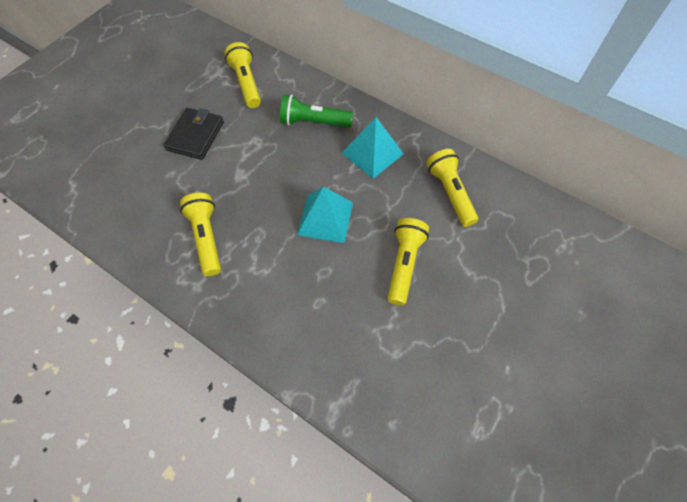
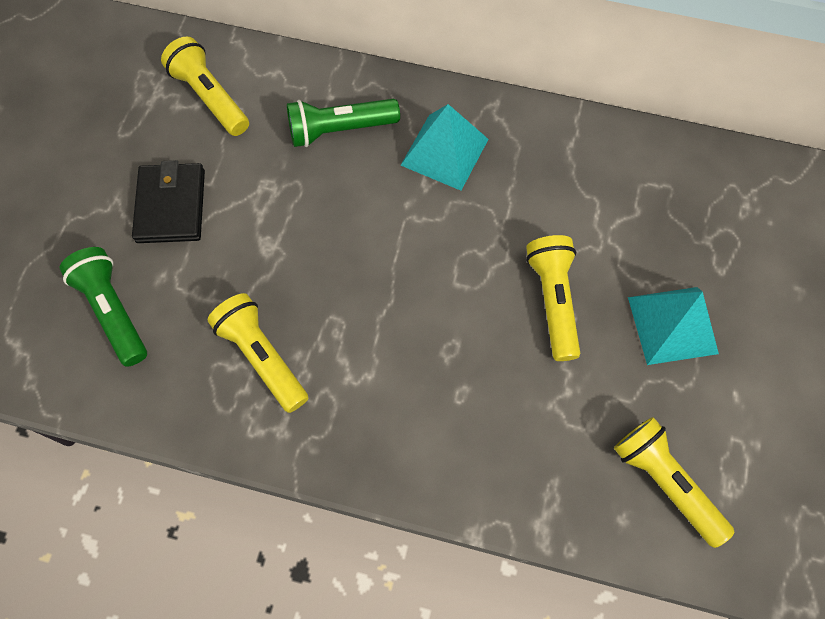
camera: 20 degrees left, 5 degrees up
(134, 184) = (113, 311): none -> green flashlight
(325, 218) = (419, 271): turquoise pyramid -> turquoise pyramid (672, 325)
(450, 193) = (574, 178): yellow flashlight -> yellow flashlight (665, 482)

